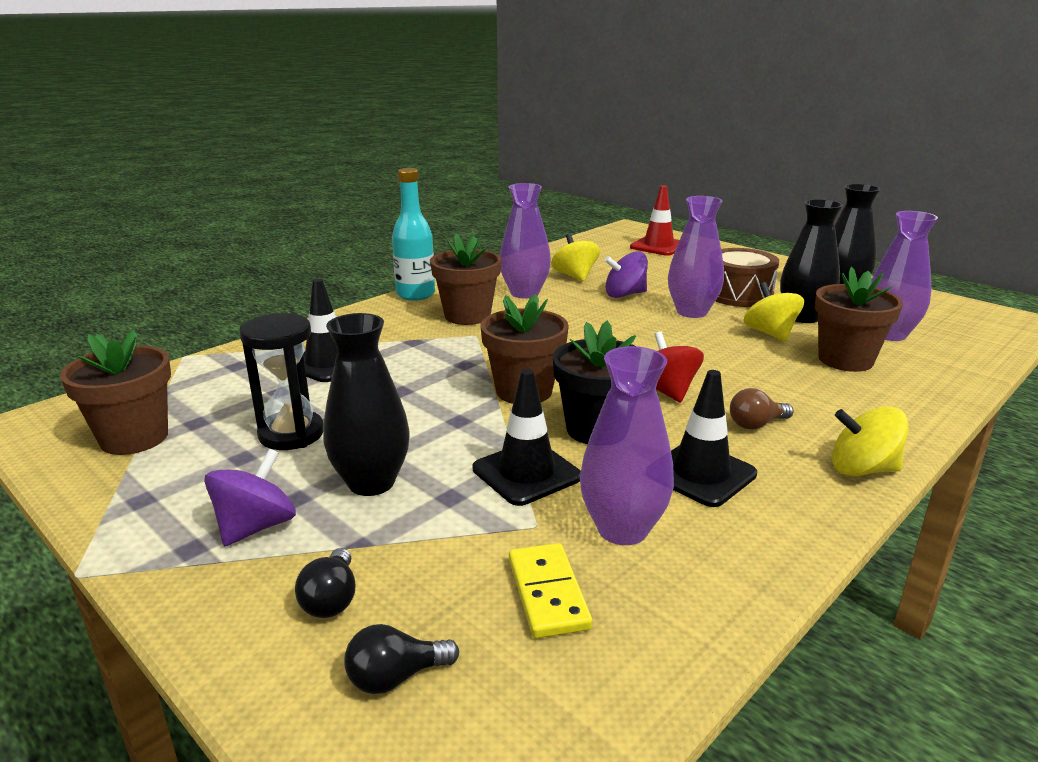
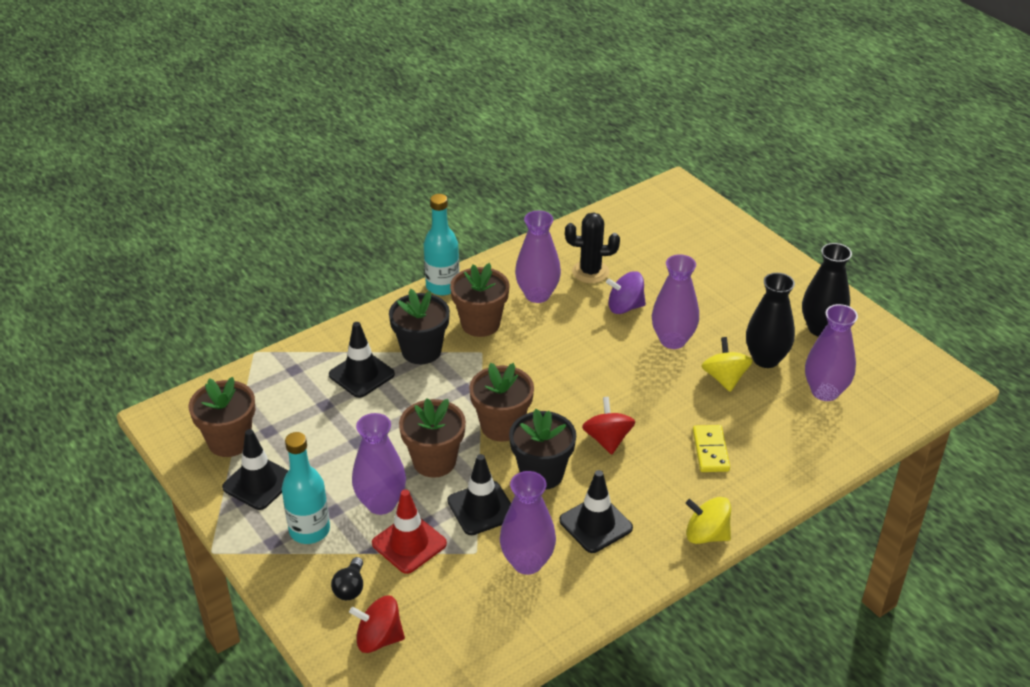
camera: 10 degrees right, 15 degrees up
(174, 478) = (258, 483): none -> black traffic cone
(256, 527) = (309, 530): purple spinning top -> turquoise bottle
(291, 434) = (332, 451): black hourglass -> none
(371, 482) = (381, 503): black vase -> purple vase
(395, 677) = (379, 638): black light bulb -> red spinning top
(401, 339) = (421, 351): none -> black flower pot
(547, 593) = (469, 601): yellow domino -> yellow domino (710, 450)
(575, 276) = (590, 272): yellow spinning top -> black cactus
(658, 246) = (689, 226): red traffic cone -> red traffic cone (409, 543)
(739, 294) = (727, 318): brown drum -> none
(756, 424) = (656, 483): brown light bulb -> none
(845, 360) = (767, 420): brown flower pot -> brown flower pot (434, 461)

